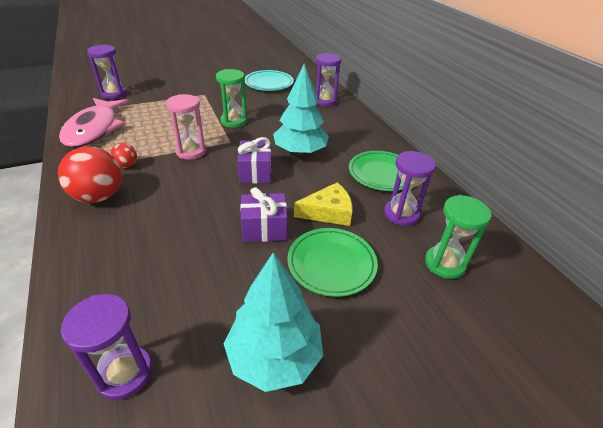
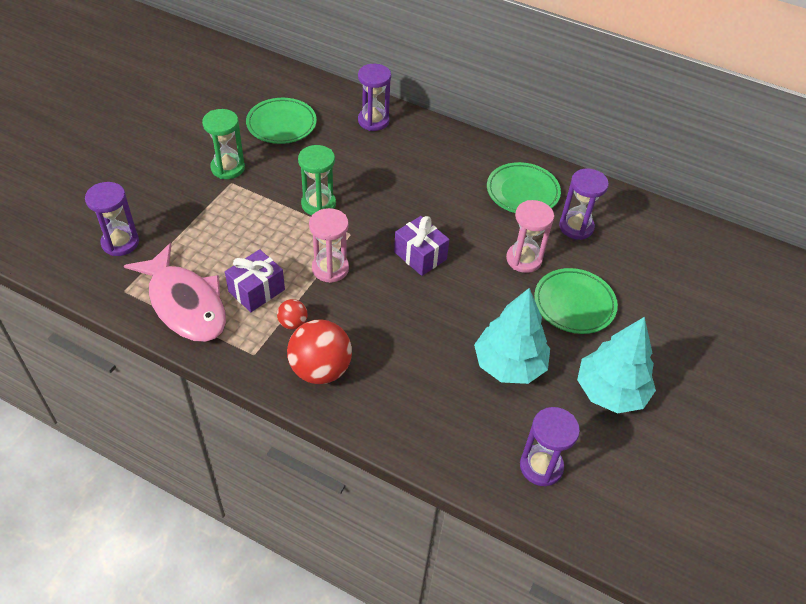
camera: 40 degrees left, 10 degrees up
(264, 229) = (495, 306): purple gift -> purple gift (256, 290)
(269, 83) = (281, 124): turquoise plate -> green plate
(300, 152) = (429, 207): turquoise tree -> turquoise tree (509, 364)
(328, 212) = (524, 259): yellow cheese -> pink hourglass
(444, 263) = (641, 254): green hourglass -> green hourglass (228, 168)

